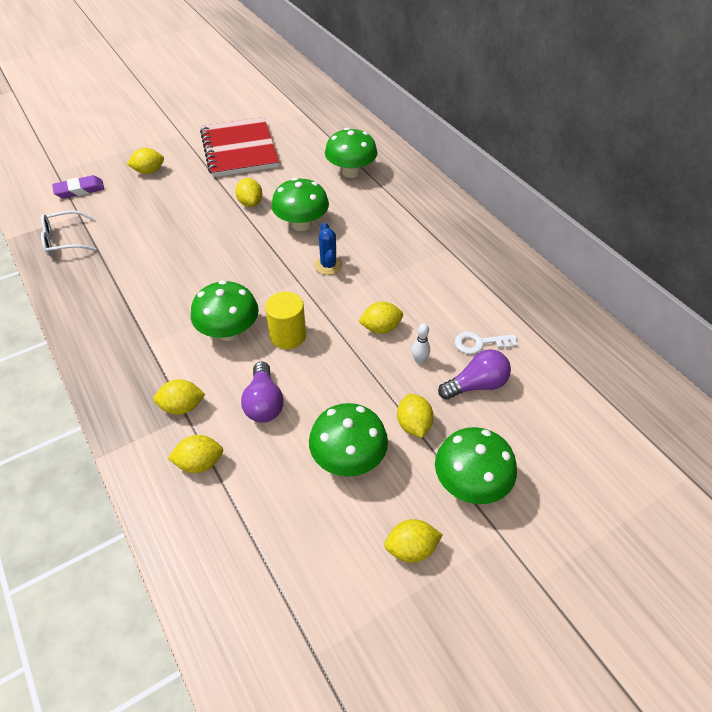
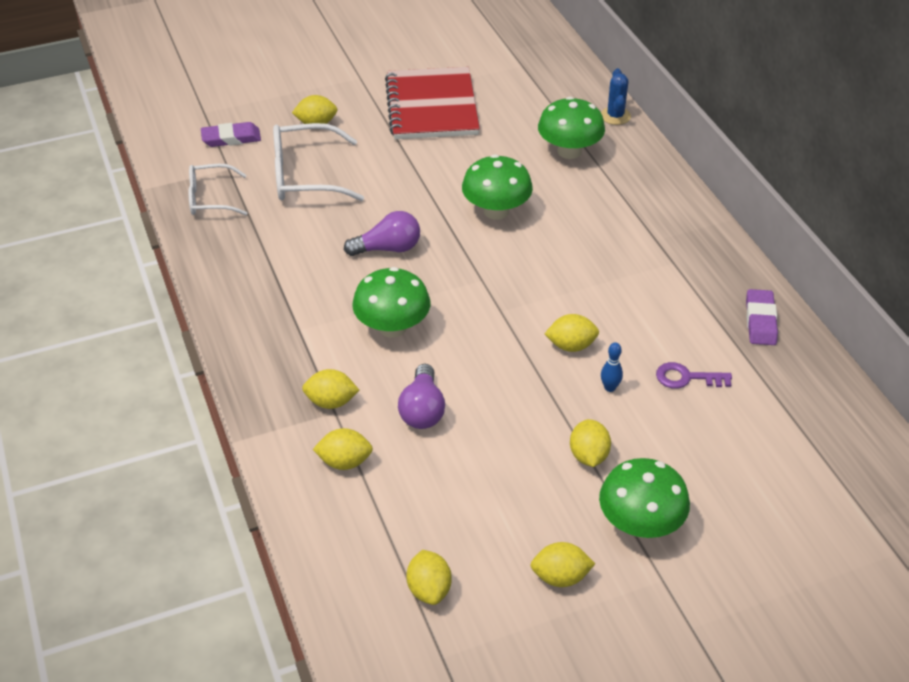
camera: 10 degrees right, 5 degrees down
(143, 213) = (304, 176): none -> white glasses
(250, 203) = (436, 177): yellow lemon -> yellow lemon (429, 589)
(288, 336) = (460, 341): yellow cylinder -> none
(328, 265) = (521, 265): blue cactus -> blue cactus (615, 116)
(348, 458) = (508, 480): green mushroom -> none
(419, 360) = (610, 388): white bowling pin -> blue bowling pin
(476, 385) = (671, 423): purple light bulb -> purple light bulb (388, 248)
(480, 343) = (686, 378): white key -> purple key
(526, 287) = (760, 321): none -> purple eraser

